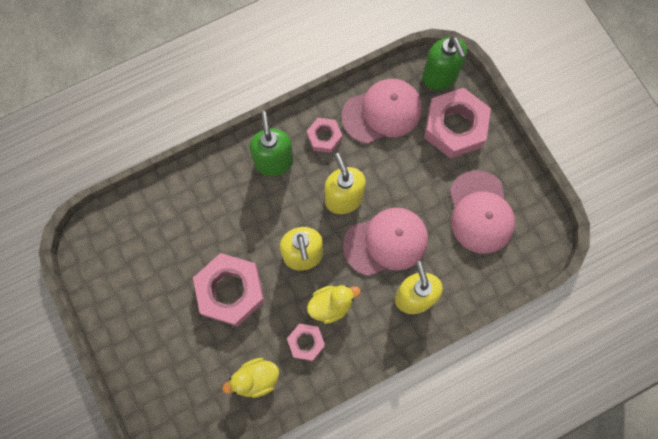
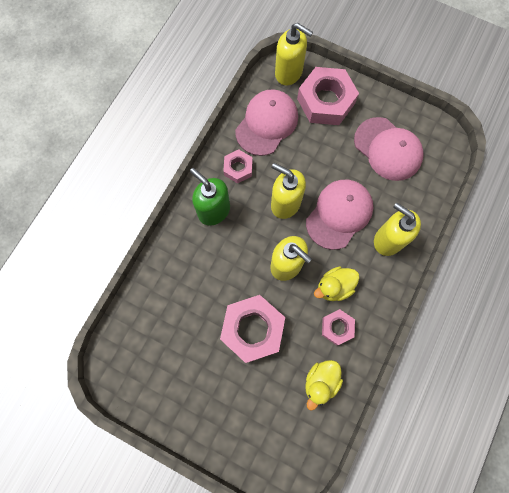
camera: 35 degrees left, 0 degrees up
(331, 305) = (334, 287): yellow duck -> yellow duck turned 150 degrees counterclockwise
(440, 76) = (289, 73): green soap dispenser -> yellow soap dispenser

